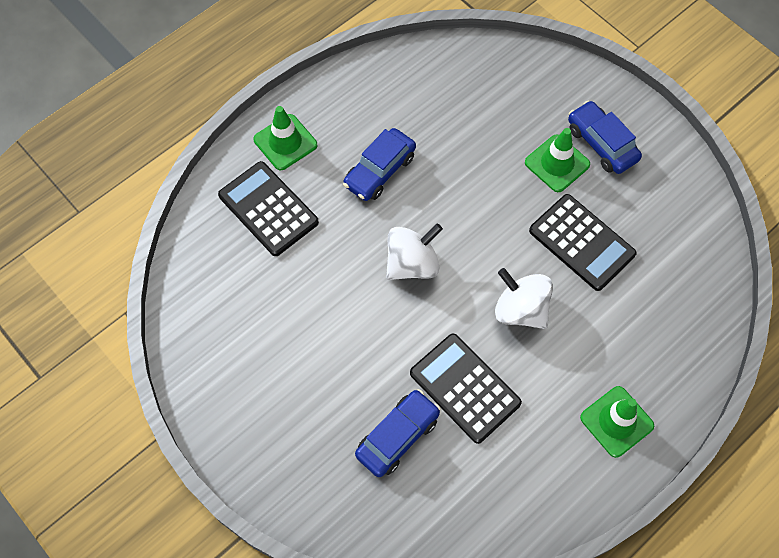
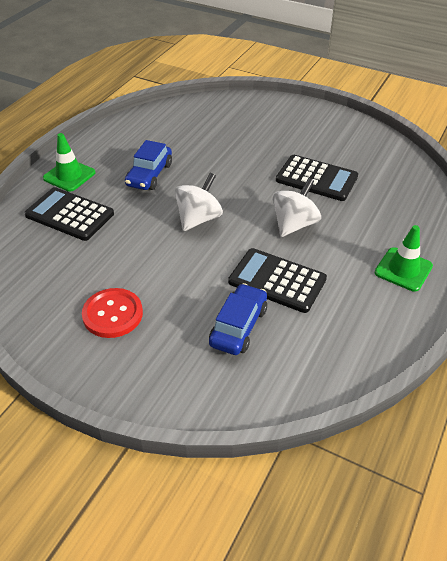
camera: 20 degrees left, 20 degrees down
(273, 374) = (112, 314): none -> red button
(520, 310) = (294, 224): white spinning top -> white spinning top turned 105 degrees clockwise
(557, 163) = (276, 144): green traffic cone -> none
(601, 144) = (300, 128): blue car -> none

